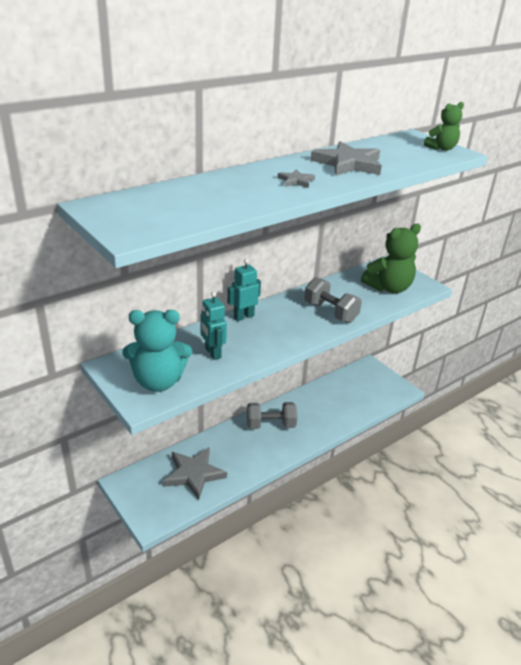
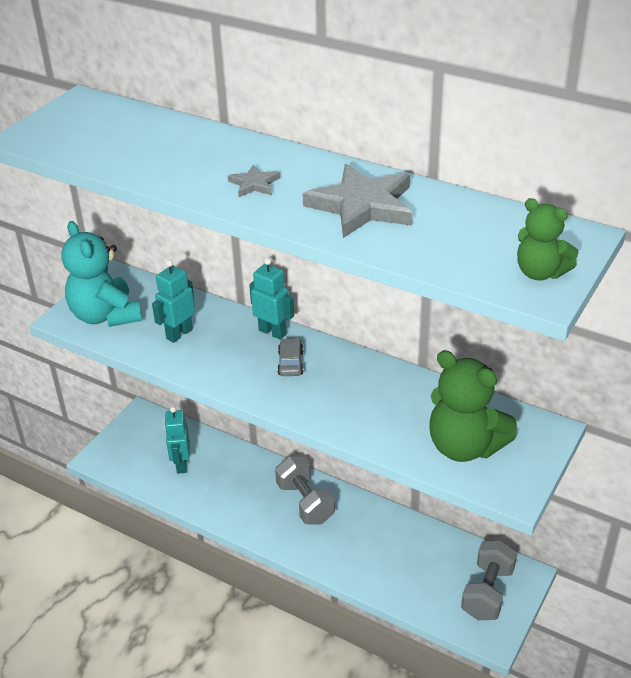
camera: 70 degrees right, 5 degrees up
(194, 474) = (181, 464): grey star -> turquoise robot
(280, 319) = (290, 363): none -> grey car
(330, 312) = (341, 403): grey dumbbell -> grey dumbbell (487, 592)

